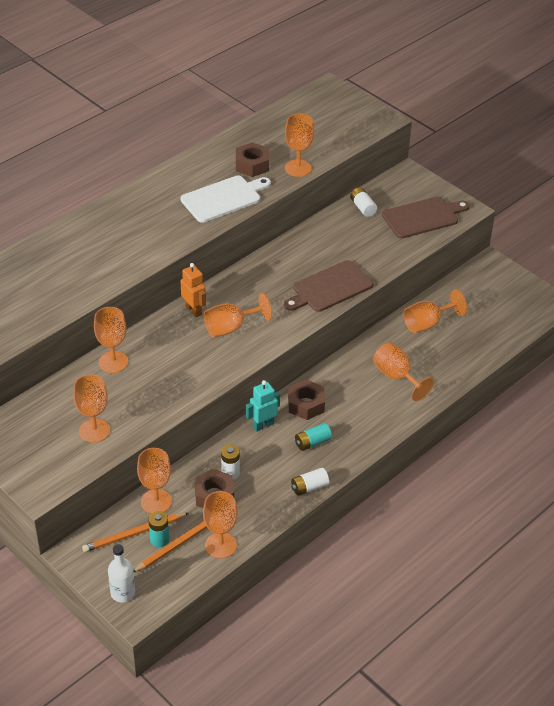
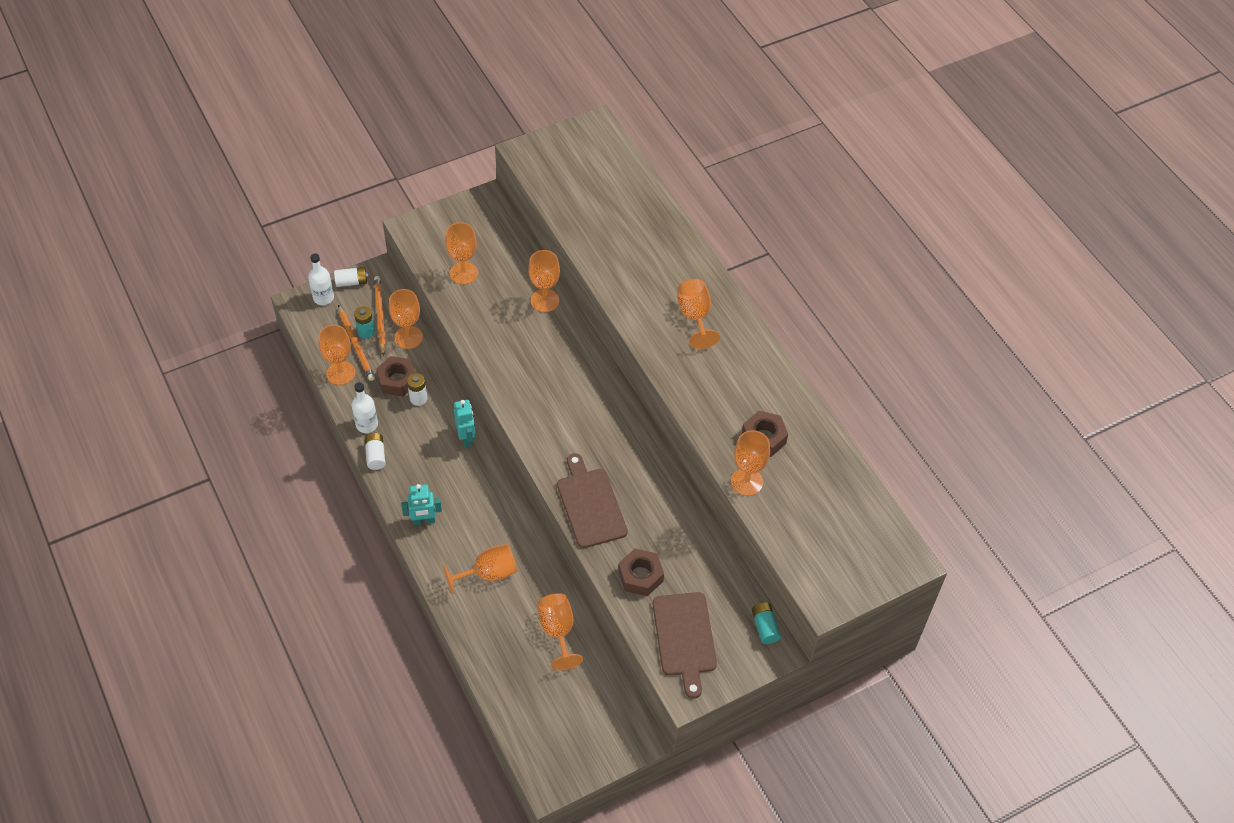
camera: 105 degrees right, 10 degrees up
(194, 310) = (595, 377): orange robot -> none
(223, 198) = (710, 398): white cutting board -> none
(231, 328) = (559, 402): orange goblet -> orange goblet (695, 317)
(276, 504) = (367, 425): none -> white bottle
(306, 404) = (480, 480): brown nut -> brown nut (640, 576)
(312, 442) = (428, 473): turquoise battery -> turquoise battery (765, 627)
(363, 207) = (719, 578): white battery -> white battery (351, 282)
(365, 432) = (424, 521): none -> turquoise robot

